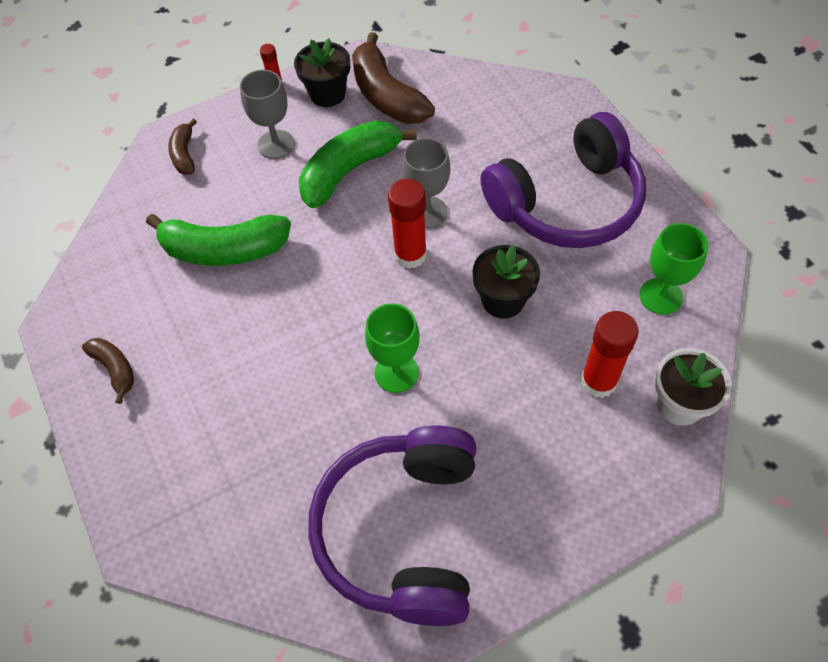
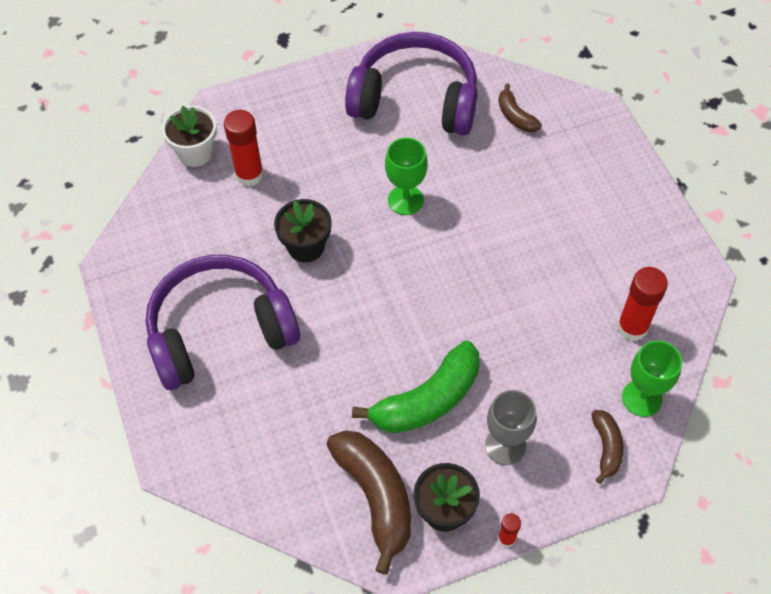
camera: 175 degrees left, 0 degrees up
(115, 369) = (639, 231): brown banana -> brown banana (515, 116)
(224, 250) = (554, 327): green banana -> none
(402, 531) = (415, 99): purple headphones -> purple headphones turned 90 degrees counterclockwise
(410, 255) = (379, 298): red glue stick -> red glue stick (632, 327)
(427, 212) = (355, 340): grey goblet -> none
(661, 296) = (173, 233): green goblet -> green goblet (642, 398)

